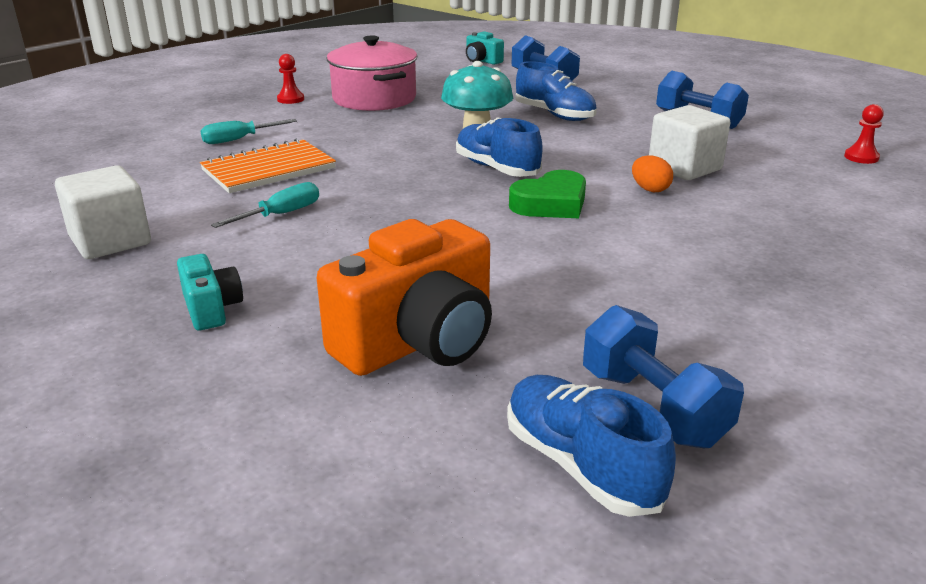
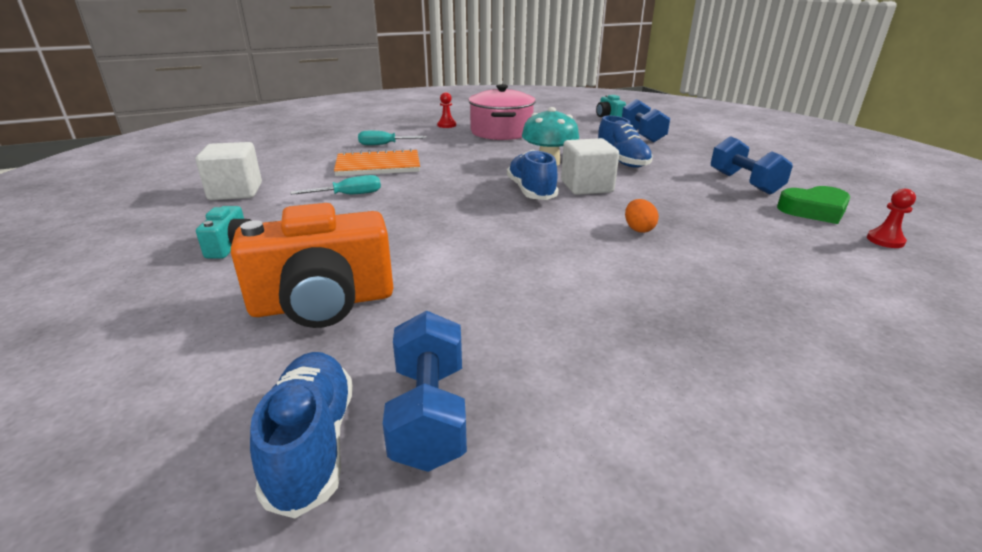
camera: 25 degrees right, 0 degrees up
(551, 204) = (542, 224): green heart -> green heart (814, 210)
(684, 168) = (689, 218): white cube -> white cube (586, 187)

